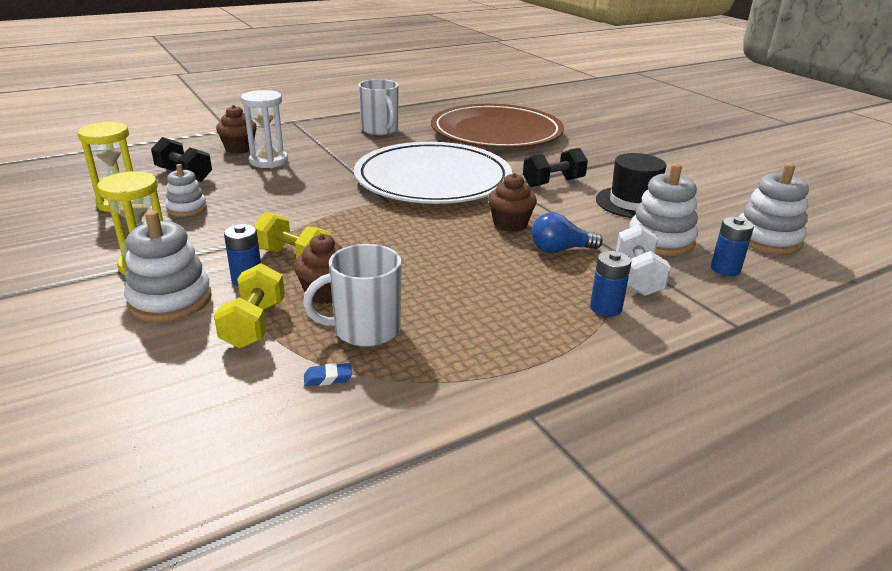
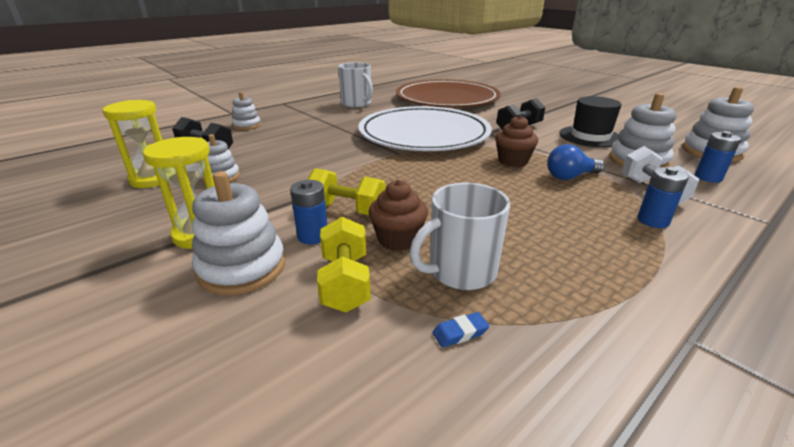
camera: 10 degrees left, 0 degrees up
(239, 148) = (247, 125): brown cupcake -> white stacking toy
(268, 161) = (278, 133): white hourglass -> none

